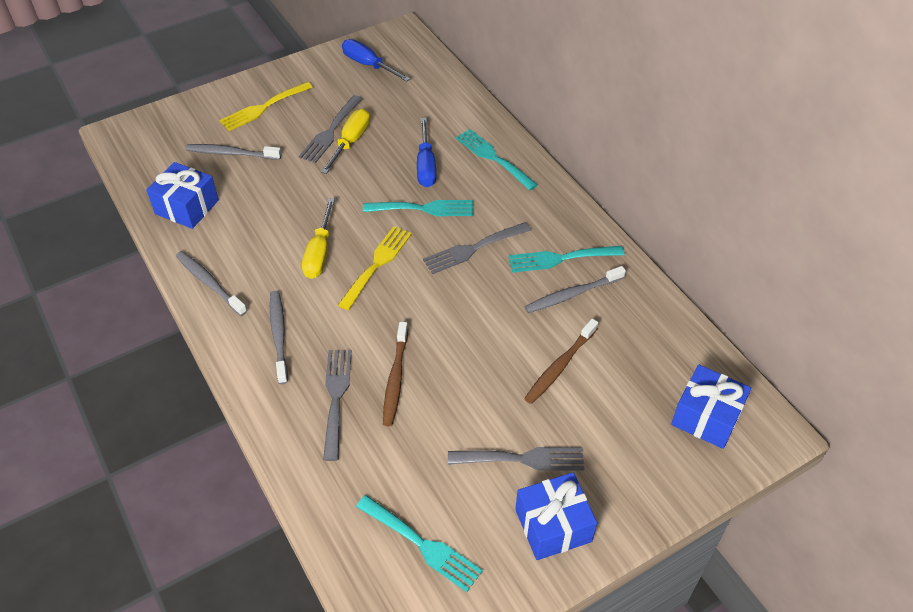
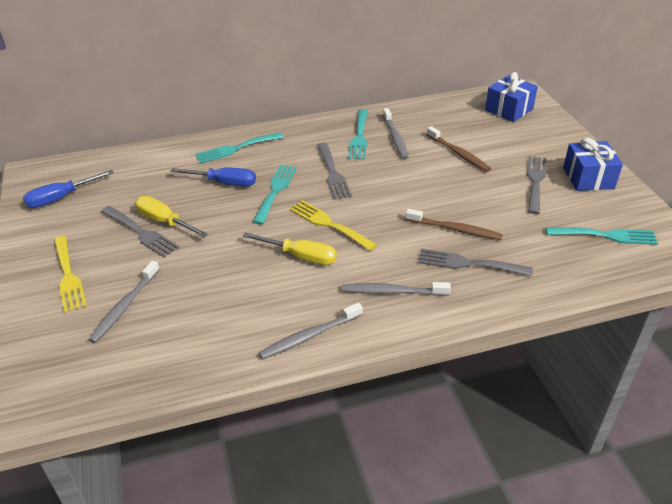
camera: 75 degrees left, 10 degrees down
(187, 207) = (188, 348): blue gift -> none
(422, 545) = (606, 235): turquoise fork -> turquoise fork turned 45 degrees clockwise

